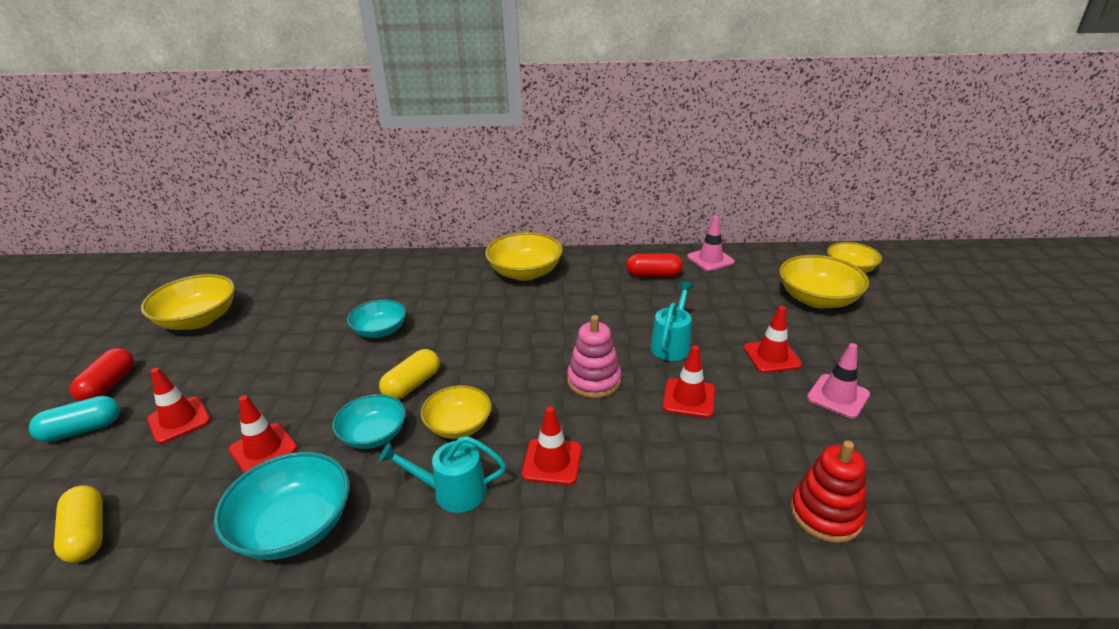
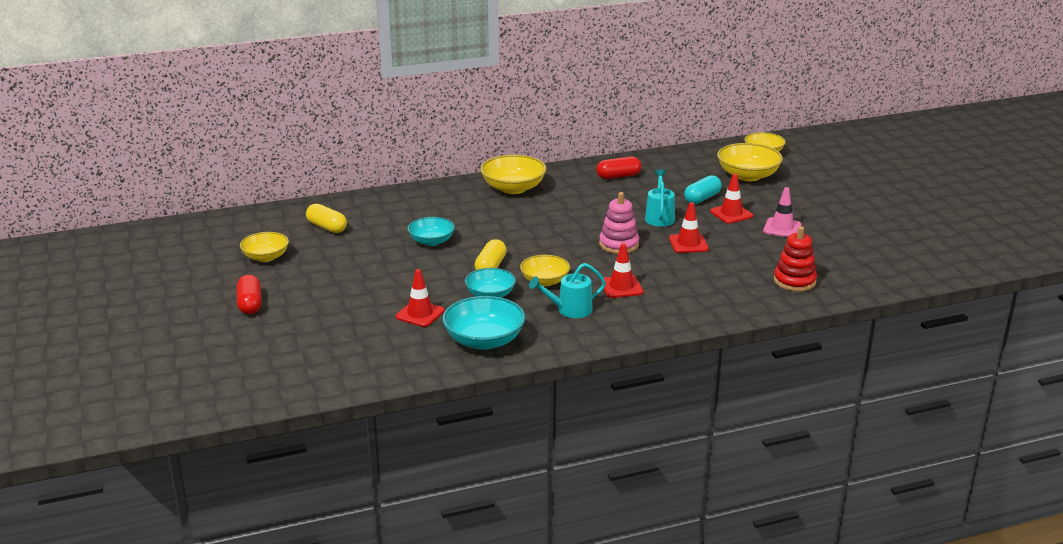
camera: 20 degrees left, 5 degrees down
(82, 429) = (267, 328): turquoise capsule -> turquoise capsule (702, 198)
(87, 534) = (350, 367): yellow capsule -> yellow capsule (327, 227)
(179, 420) = (336, 311): red traffic cone -> none
(198, 319) = (266, 257): yellow bowl -> yellow bowl, size x0.66
(710, 259) = (656, 160): pink traffic cone -> none

